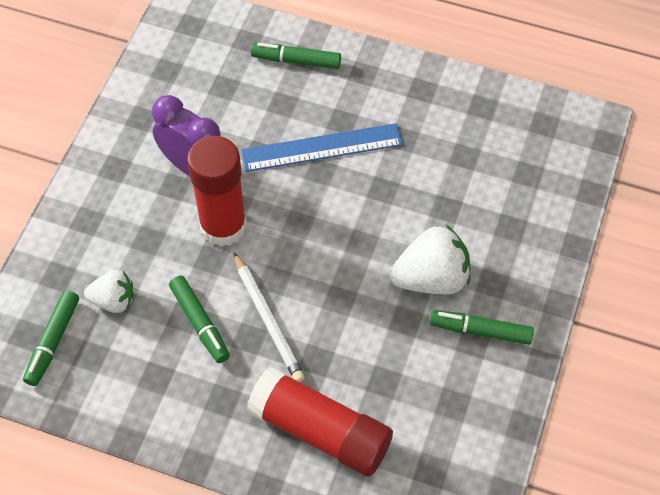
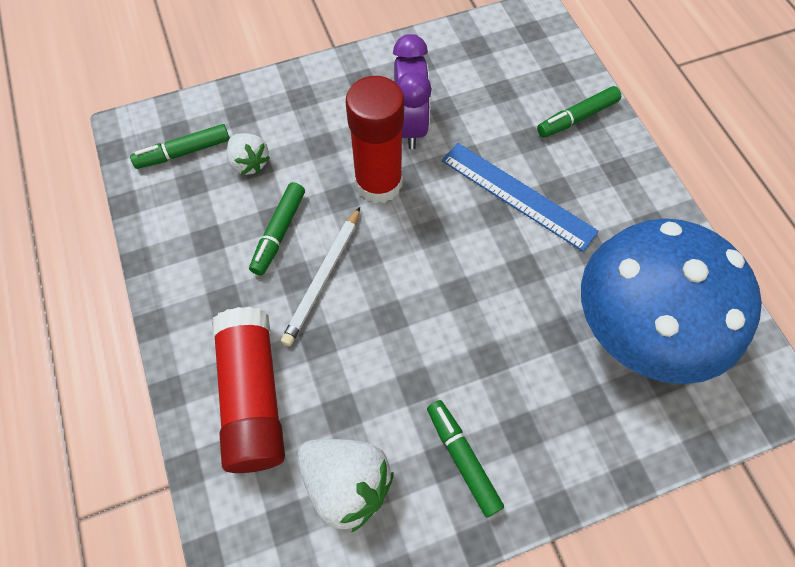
camera: 50 degrees right, 5 degrees up
(296, 61) = (577, 118): green marker -> green marker turned 90 degrees counterclockwise
(431, 278) = (476, 375): white strawberry -> white strawberry (346, 484)
(485, 159) = (640, 328): none -> blue mushroom

